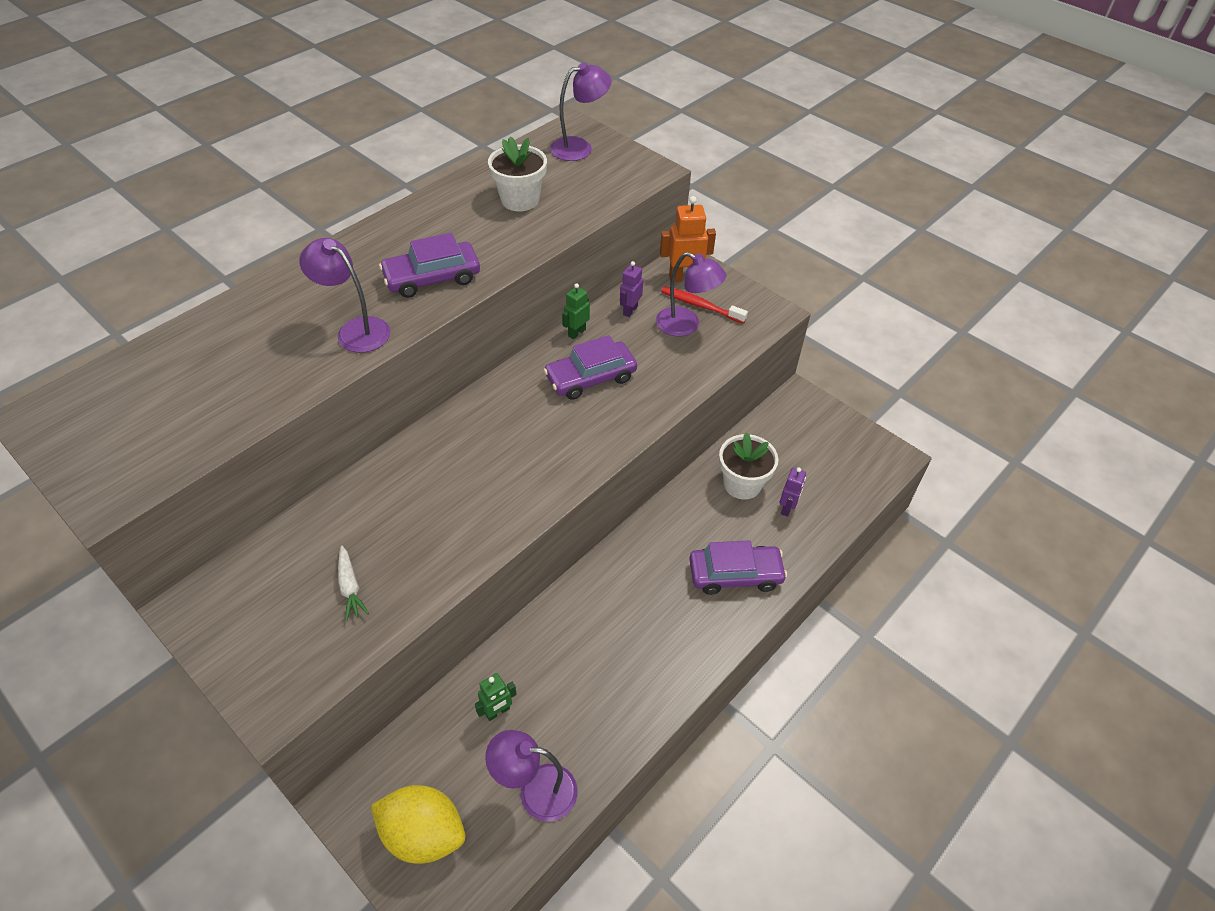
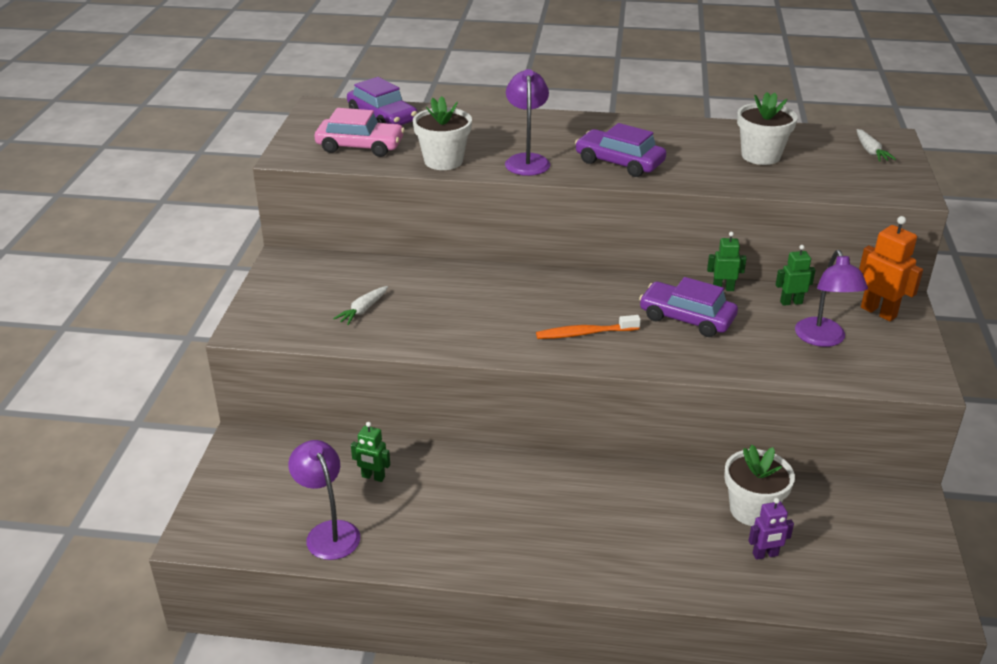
camera: 55 degrees right, 15 degrees down
(168, 431) = (360, 146): none -> pink car
(282, 386) = (443, 161): none -> white flower pot
(423, 834) = (248, 491): yellow lemon -> none
(548, 450) = (584, 333): none -> orange toothbrush
(579, 147) = (870, 151): purple lamp -> white carrot
(630, 310) = (791, 302): purple robot -> green robot
(700, 305) = (860, 336): red toothbrush -> none
(735, 574) = (647, 553): purple car -> purple car (382, 117)

